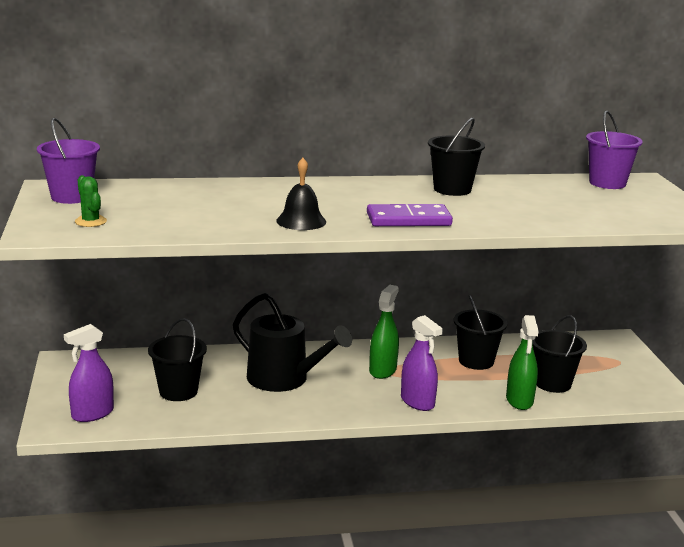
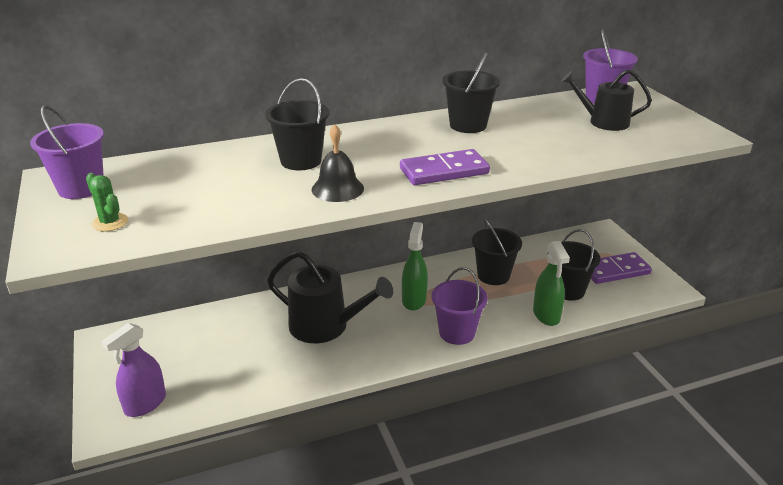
camera: 10 degrees left, 10 degrees up
(178, 391) = (226, 359): black bucket -> black bucket (301, 161)
(417, 402) = (457, 332): purple spray bottle -> purple bucket
(595, 200) = (603, 122): none -> black watering can
(613, 374) = (615, 271): none -> purple domino

